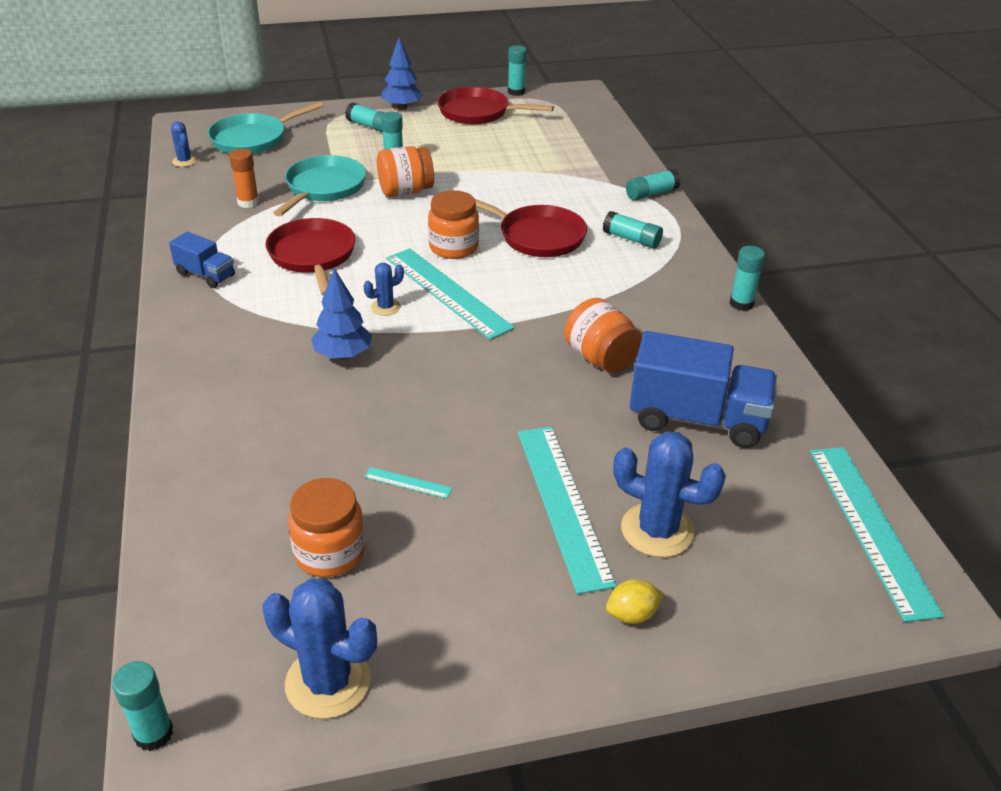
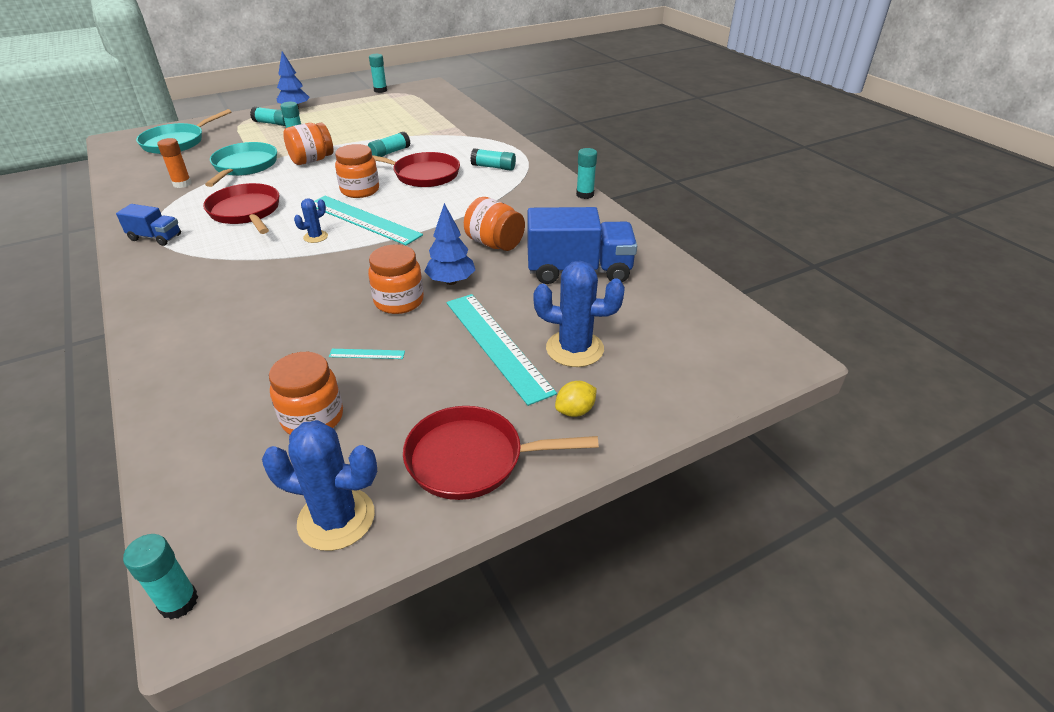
camera: 15 degrees left, 0 degrees up
(184, 161) = (120, 164): blue cactus -> none
(343, 355) = (288, 274): blue tree -> blue tree (451, 281)
(462, 418) = (399, 301): none -> orange jar
(478, 112) = (355, 105): red pan -> red pan (472, 459)
(651, 193) = (498, 138): turquoise glue stick -> turquoise glue stick (390, 152)
(871, 528) = (726, 317): turquoise ruler -> none

